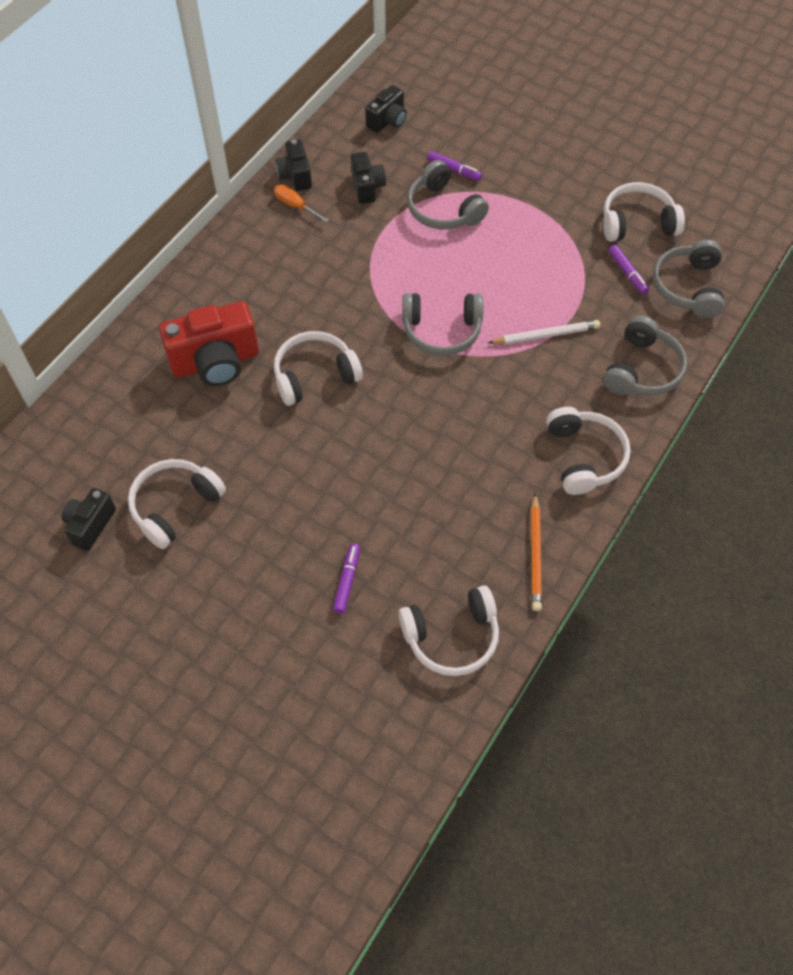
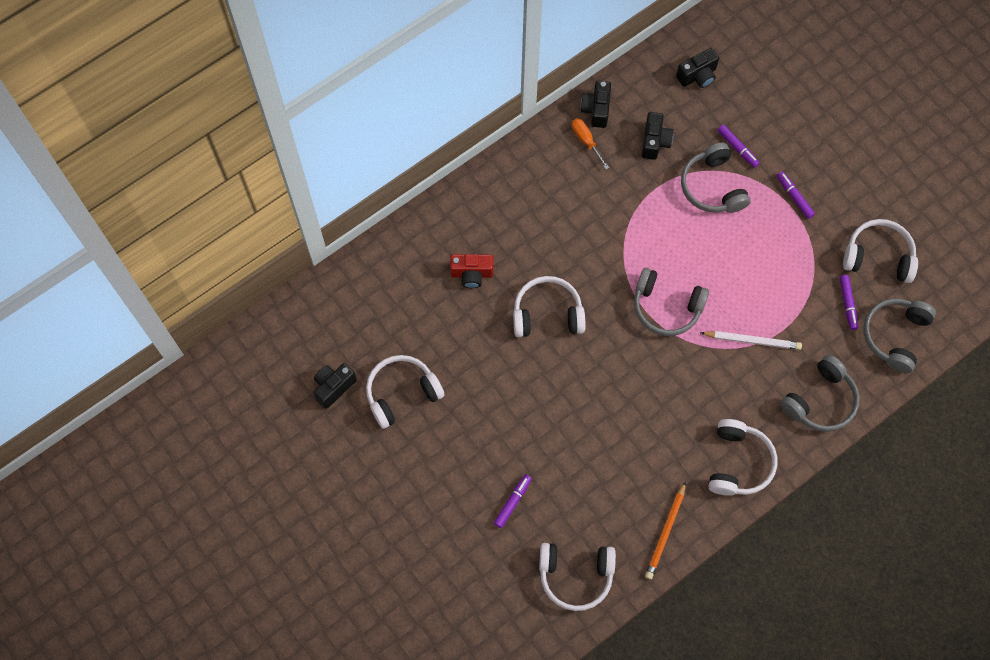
camera: 20 degrees right, 10 degrees up
(216, 362) = (472, 274): red camera -> red camera, size x0.56
(530, 195) = (794, 197): none -> purple marker

